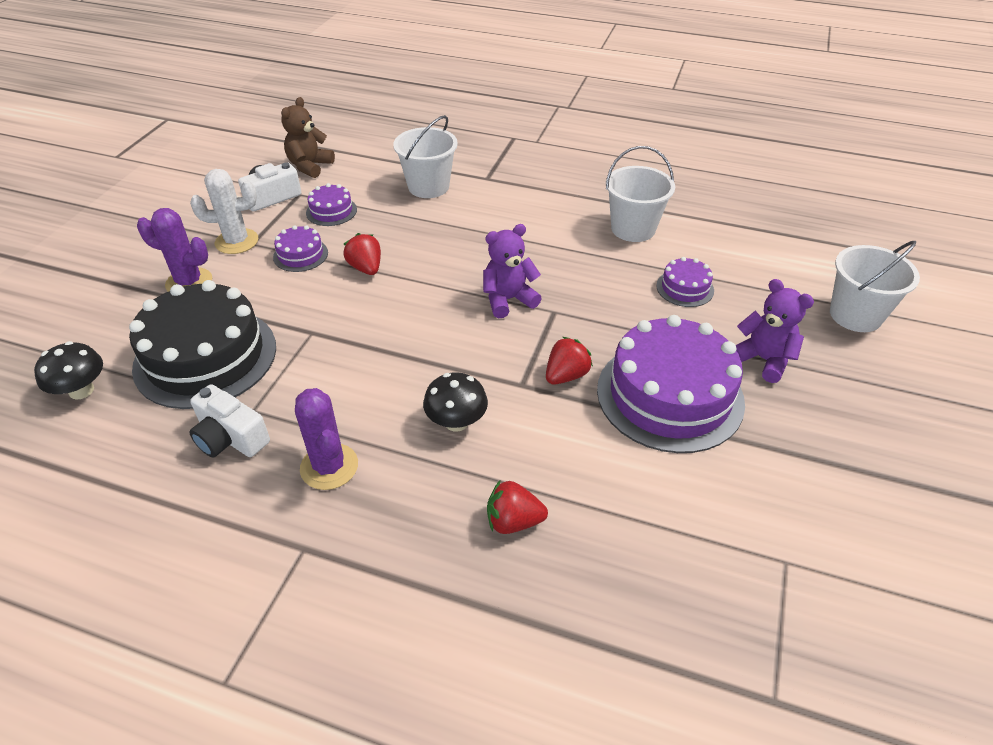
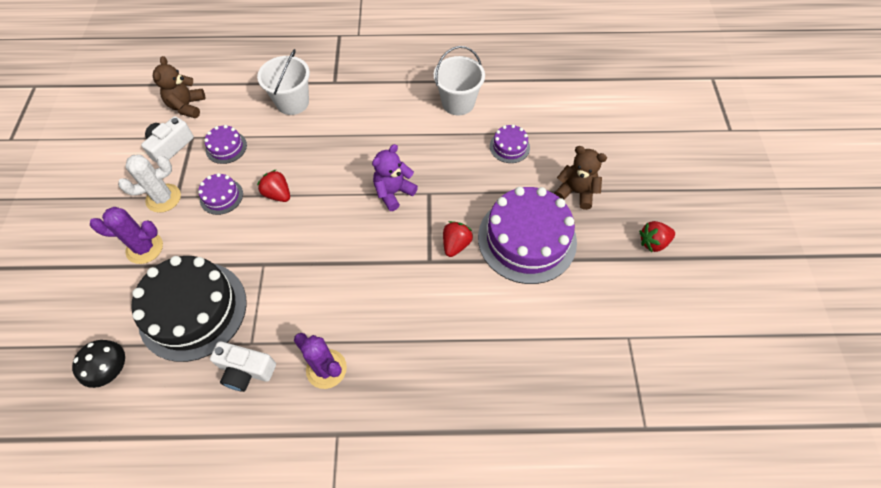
camera: 20 degrees left, 15 degrees up
(456, 422) = (397, 305): black mushroom -> none
(513, 521) = (462, 367): red strawberry -> red strawberry (653, 242)
(763, 359) = (576, 192): purple teddy bear -> brown teddy bear
(855, 315) = (622, 138): white bucket -> none

